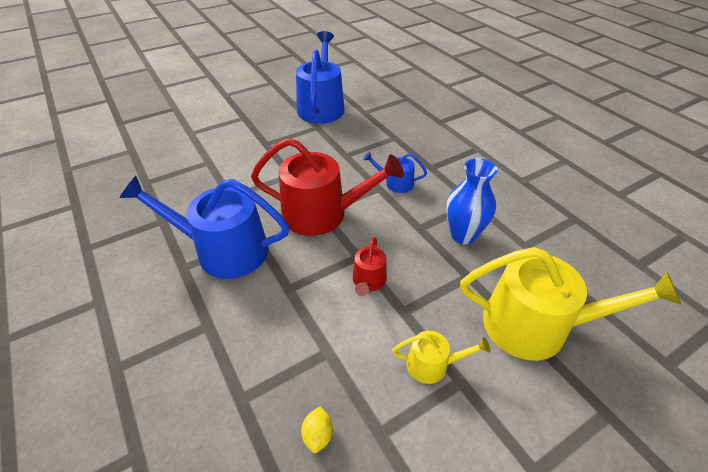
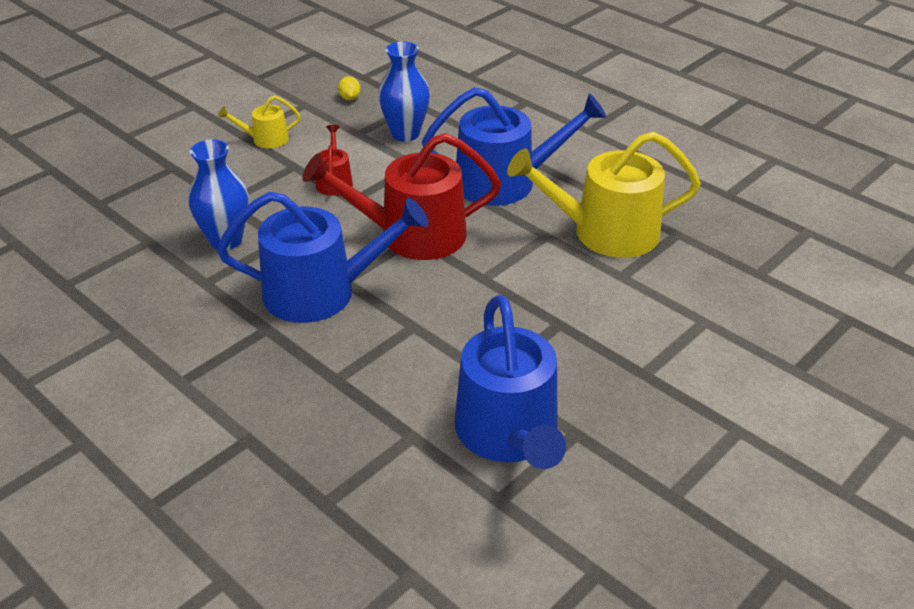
camera: 165 degrees right, 5 degrees down
(278, 338) = (405, 134): none -> blue vase
(395, 183) = (321, 292): blue watering can -> blue watering can, size x2.12
(536, 326) = (164, 175): yellow watering can -> yellow watering can (605, 232)

